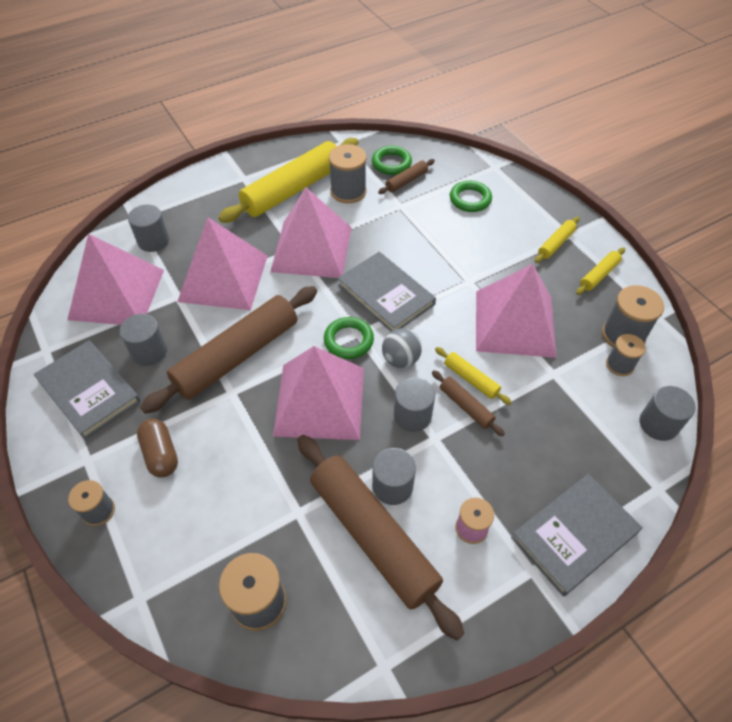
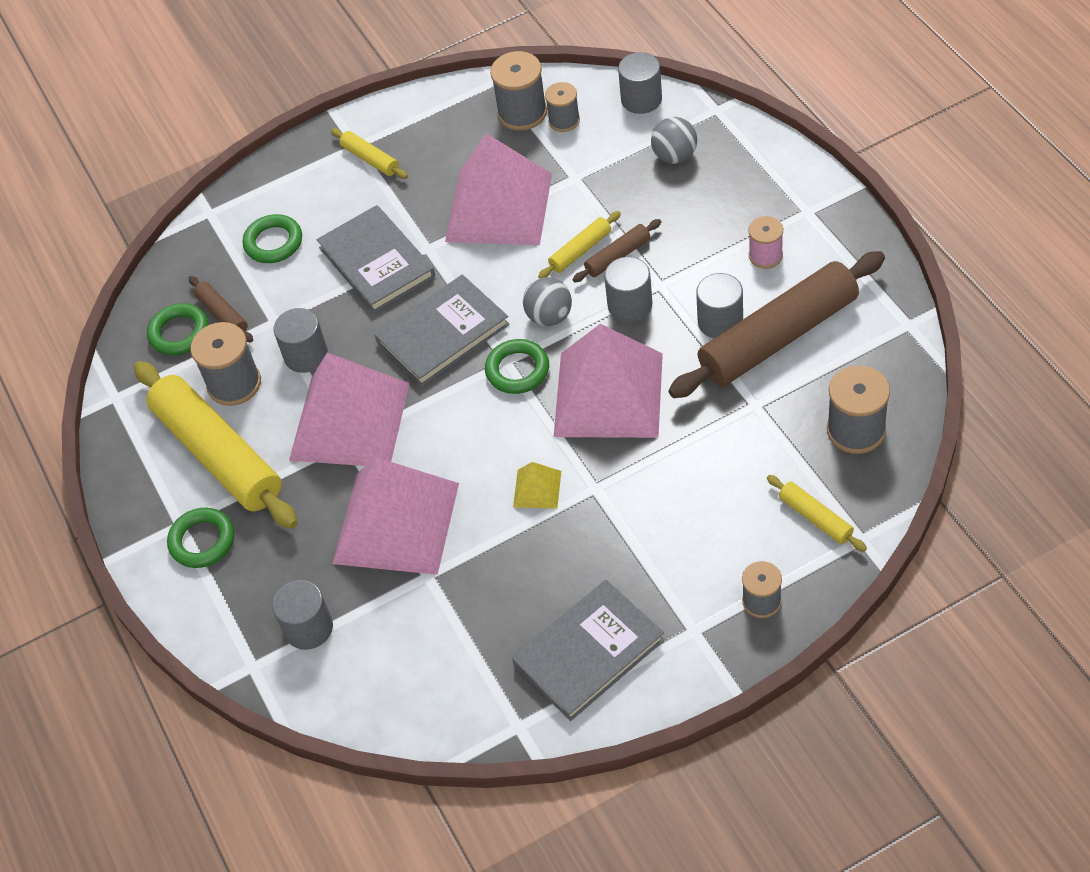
camera: 80 degrees left, 0 degrees up
(116, 294) = (416, 656): pink pyramid -> none
(149, 351) = (525, 593): grey cylinder -> grey cylinder (306, 355)
(161, 454) = (684, 550): brown capsule -> none
(229, 189) = (202, 541): none -> green ring
(237, 356) = (537, 489): brown rolling pin -> yellow pyramid
(574, 535) = (769, 177): grey book -> grey book (377, 262)
(590, 451) = (674, 156): none -> grey ball
(599, 275) = (428, 124): yellow rolling pin -> yellow rolling pin (815, 518)

